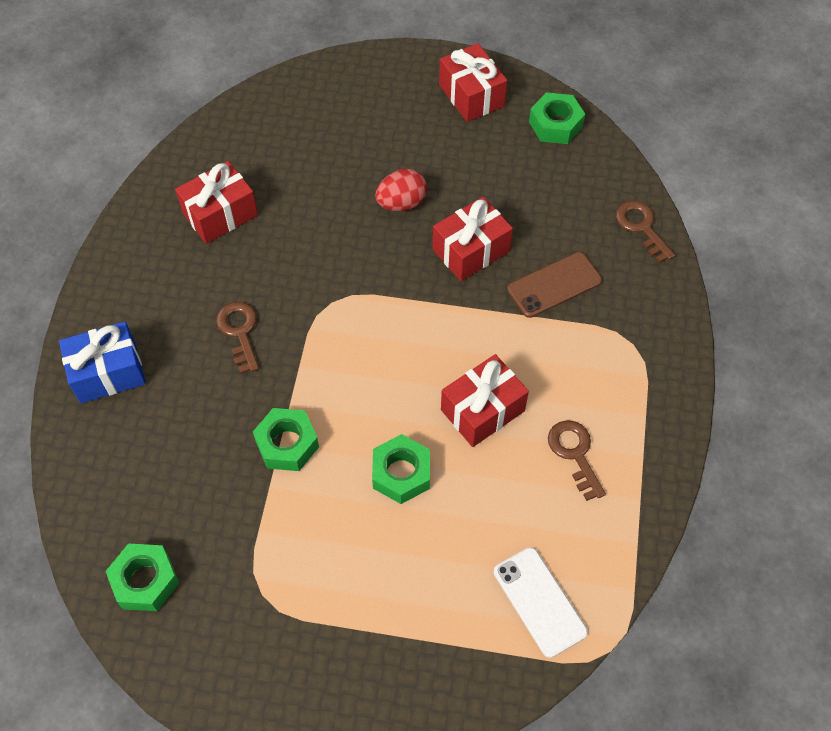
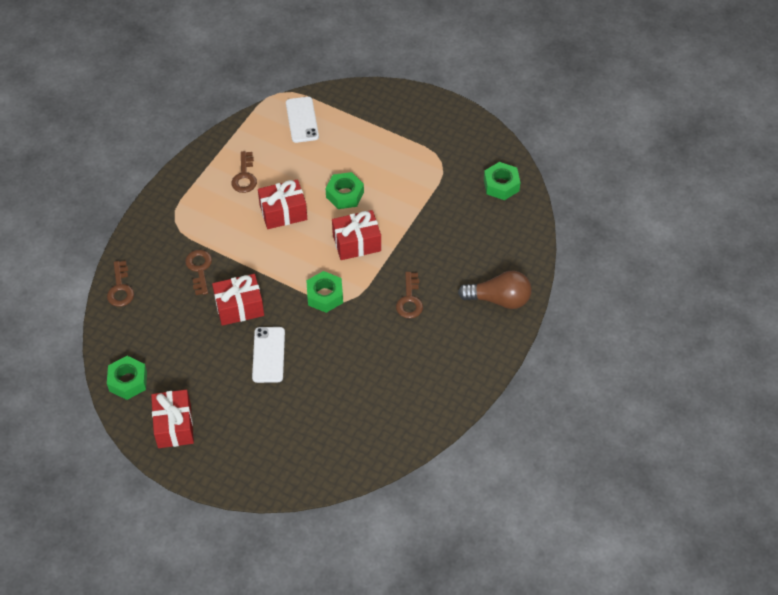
camera: 160 degrees left, 5 degrees down
(108, 373) = (499, 299): blue gift -> brown light bulb
(220, 214) = (397, 386): red gift -> red gift (356, 243)
(287, 444) = (403, 228): green nut -> green nut (325, 295)
(401, 203) = (268, 355): red egg -> white phone
(554, 285) = (199, 269): brown phone -> brown key

